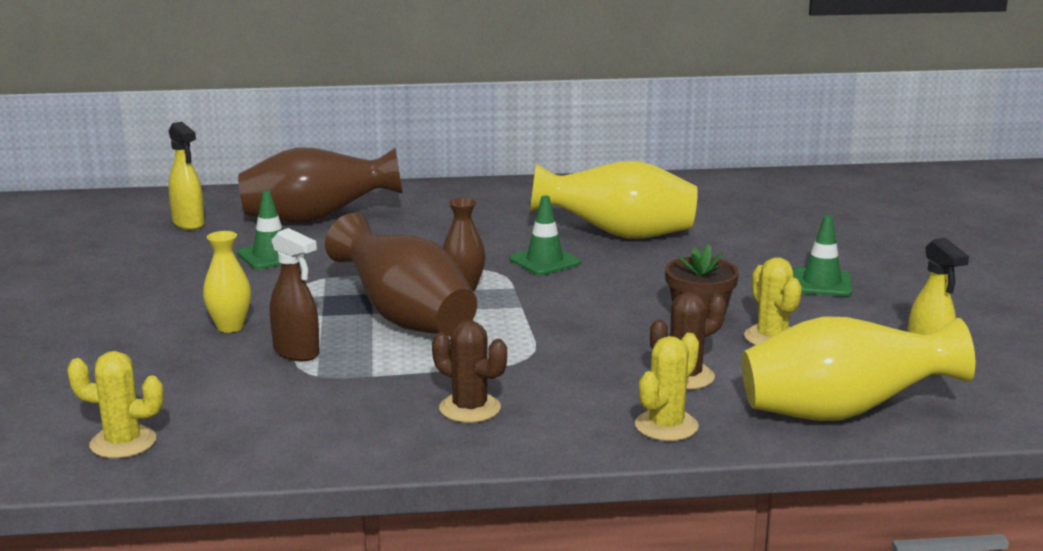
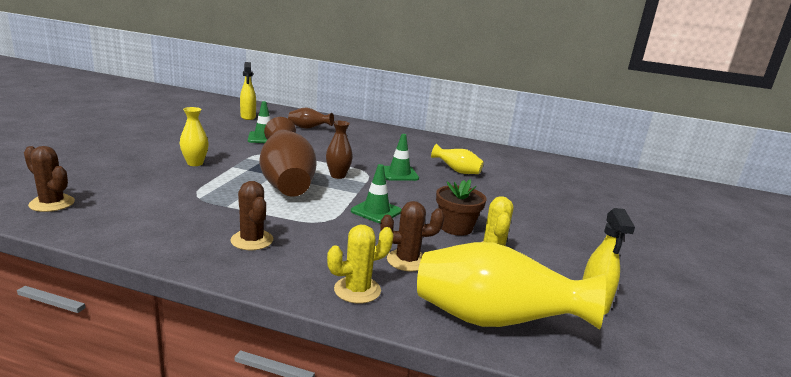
camera: 20 degrees right, 0 degrees up
(123, 442) = (52, 203): yellow cactus -> brown cactus
(297, 353) = (206, 184): brown spray bottle -> none
(317, 219) = (308, 128): brown vase -> brown vase, size x0.52
(618, 235) = (457, 171): yellow vase -> yellow vase, size x0.52
(821, 283) = (559, 228): green traffic cone -> green traffic cone (376, 211)

